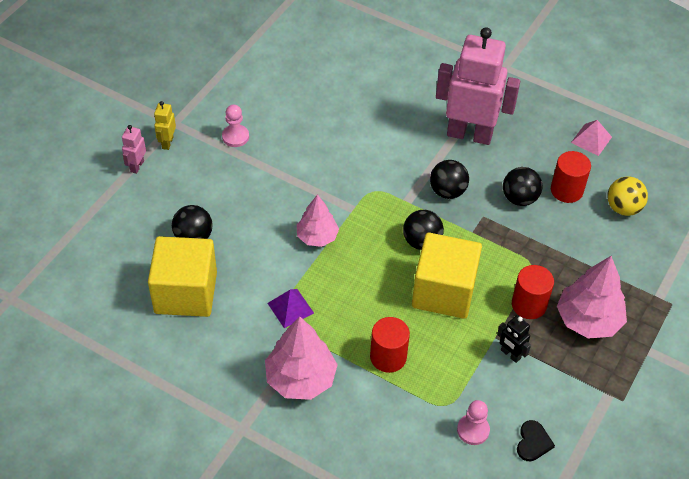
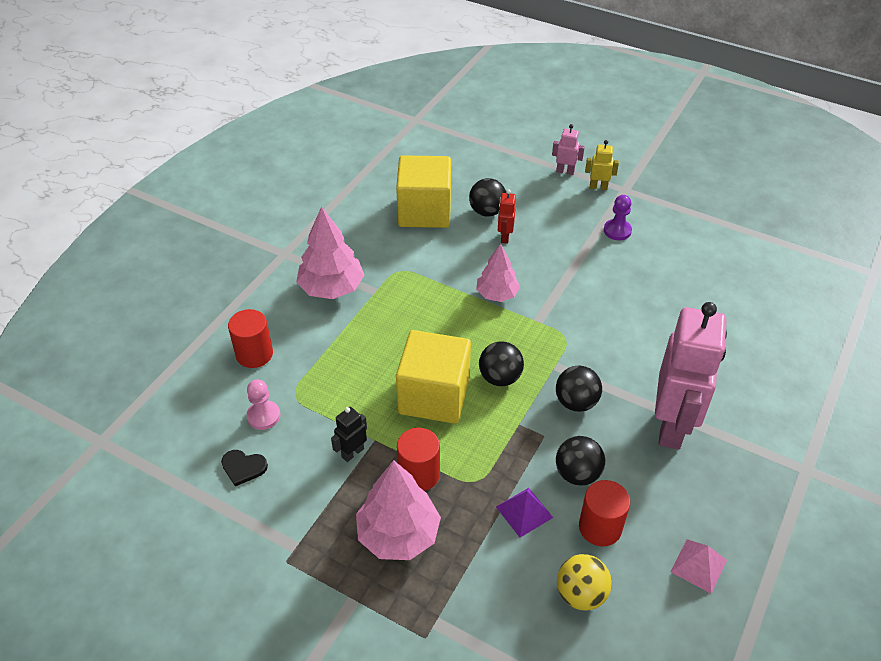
camera: 90 degrees right, 5 degrees down
(235, 137) = (617, 231): pink pawn -> purple pawn
(235, 225) = (504, 237): none -> red robot
(290, 308) = (409, 278): purple pyramid -> purple pyramid (524, 512)
(388, 357) = (353, 350): red cylinder -> red cylinder (254, 354)

